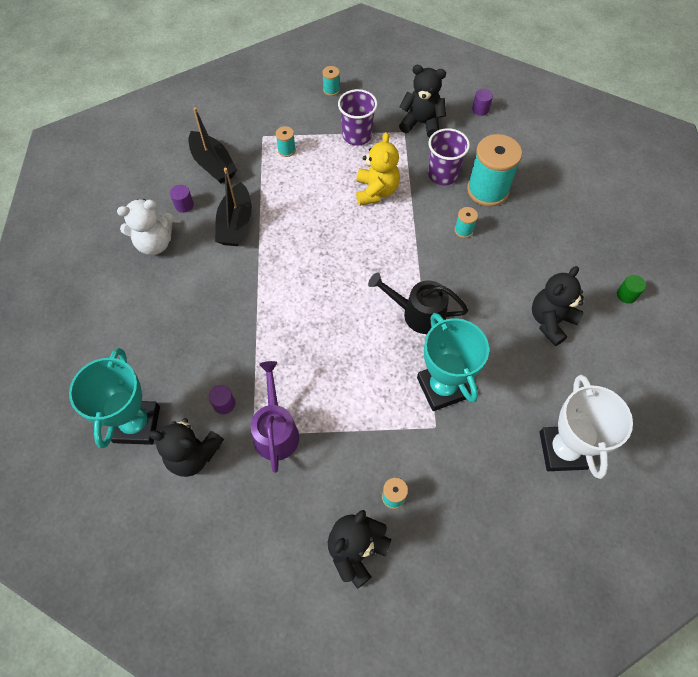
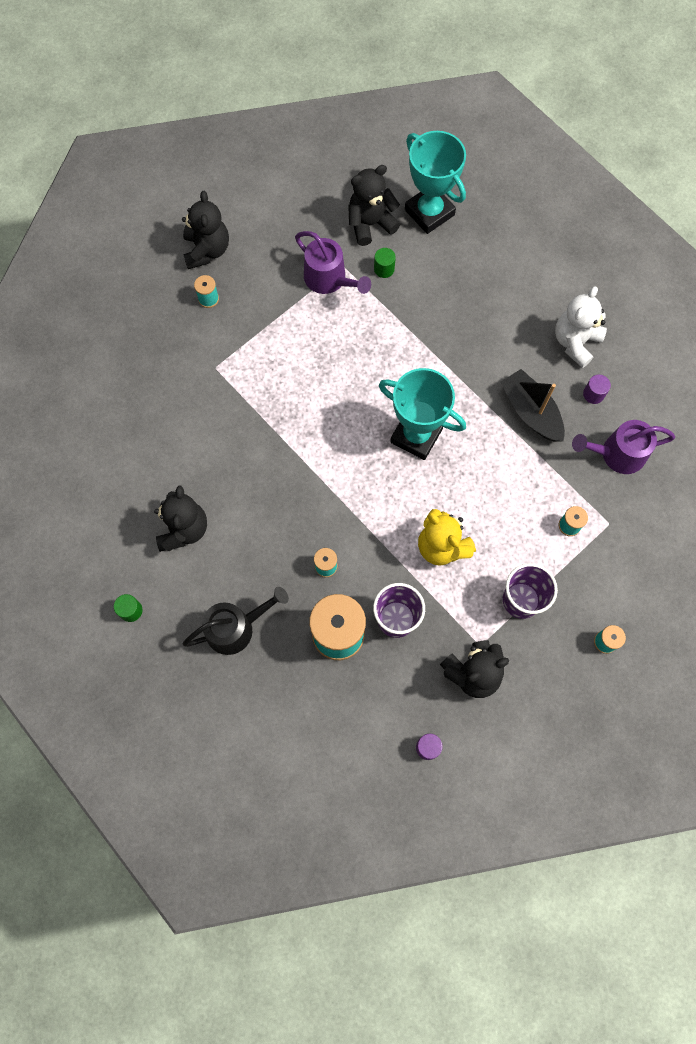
camera: 140 degrees right, 10 degrees up
(213, 165) = (616, 454): black boat -> purple watering can
(224, 404) = (384, 269): purple cylinder -> green cylinder
(417, 313) = (301, 449): black watering can -> black watering can (236, 627)
(442, 388) = (232, 401): turquoise trophy -> turquoise trophy (416, 435)
(563, 450) = (106, 421): white trophy -> none

